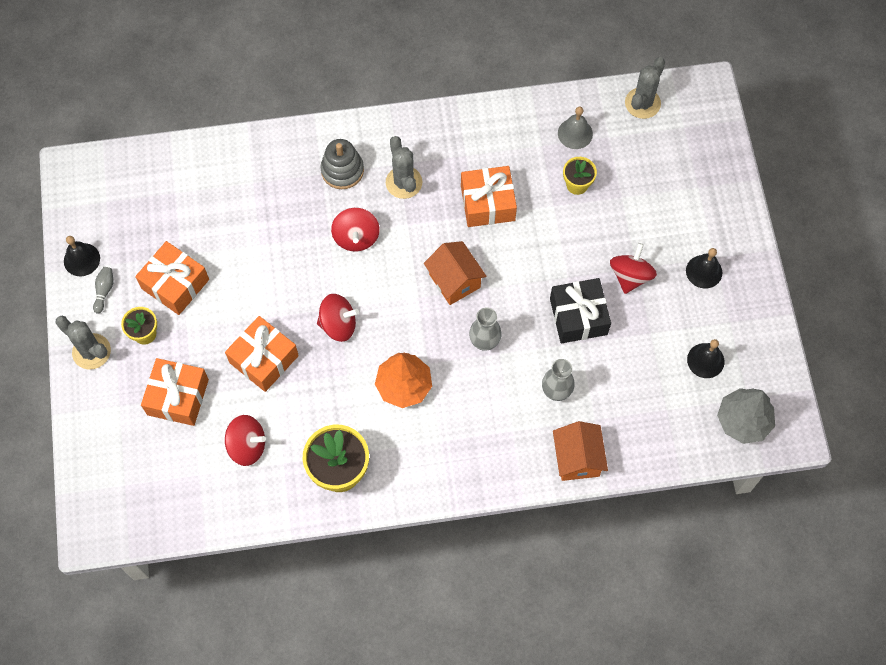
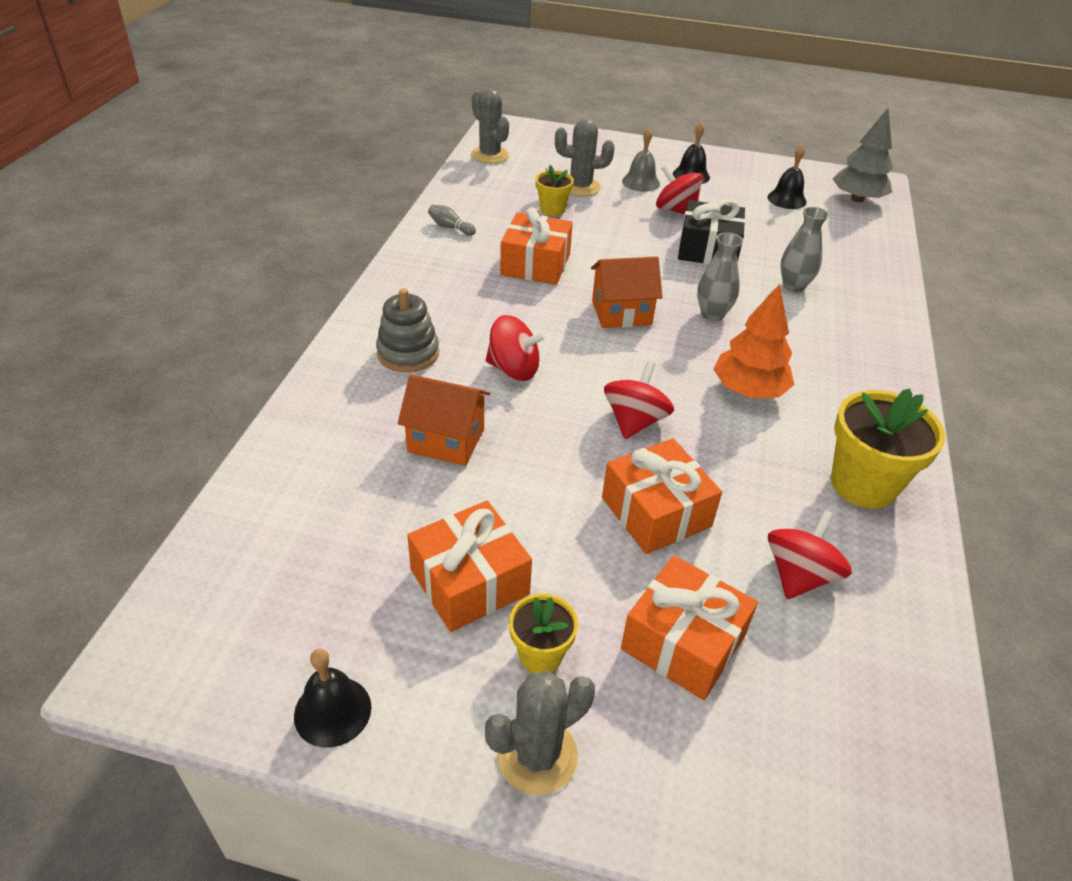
camera: 70 degrees left, 25 degrees down
(104, 291) = (421, 693): grey bowling pin -> grey bowling pin (450, 227)
(404, 182) = (464, 312): grey cactus -> grey cactus (580, 187)
(575, 133) = (492, 195): grey bell -> grey bell (641, 182)
(577, 458) = (880, 295): orange house -> orange house (446, 440)

